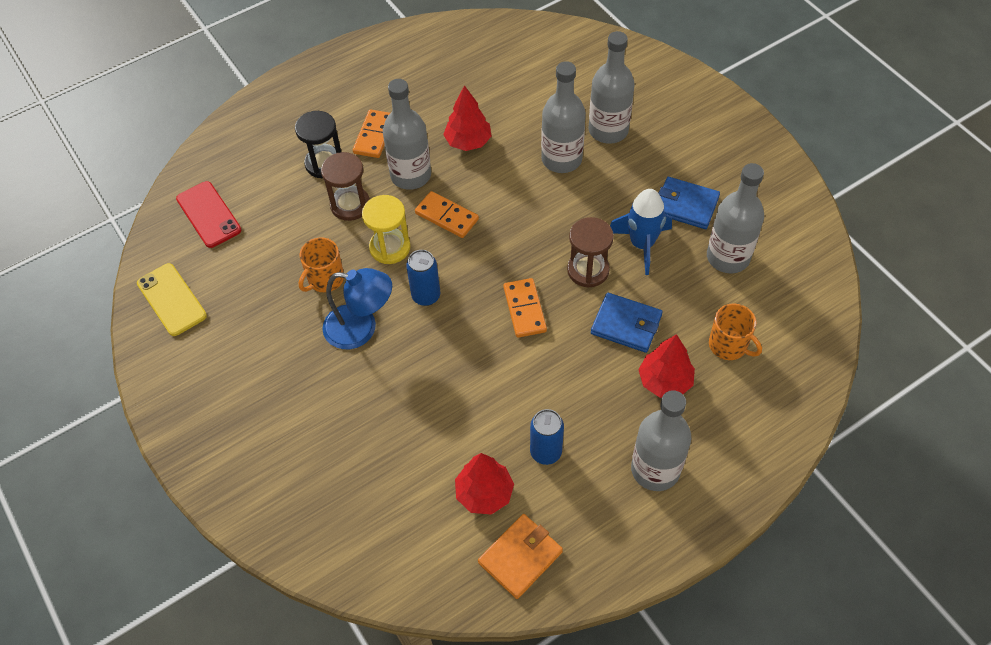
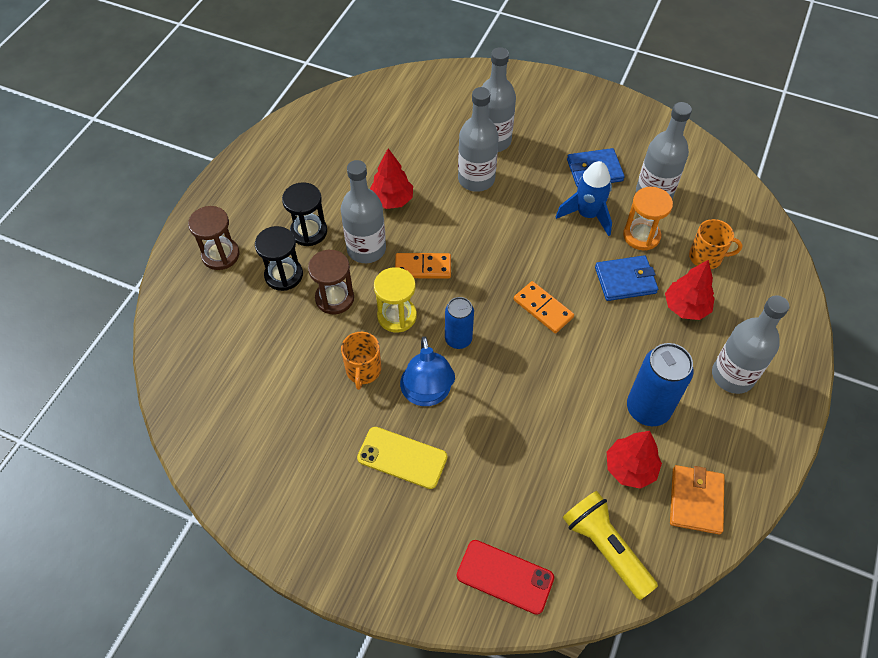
camera: 35 degrees left, 0 degrees up
(172, 299) = (238, 462): yellow phone -> yellow phone (402, 457)
(208, 214) = (212, 370): red phone -> red phone (505, 577)
(361, 328) = (427, 394): blue lamp -> blue lamp turned 105 degrees clockwise
(374, 135) = (309, 232): orange domino -> black hourglass
(405, 545) = (605, 547): none -> yellow flashlight
(546, 452) = (648, 409): blue can -> blue can, size x1.57
(588, 270) = (565, 254): brown hourglass -> brown hourglass (220, 255)
(679, 291) = (641, 236): none -> orange hourglass

